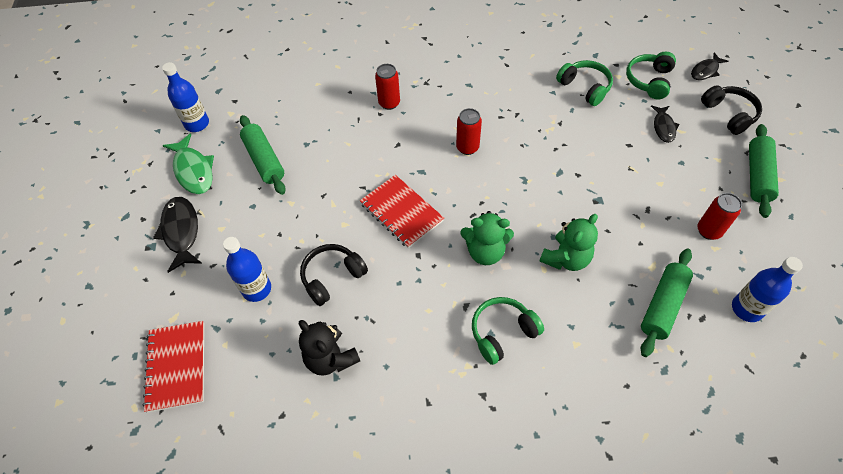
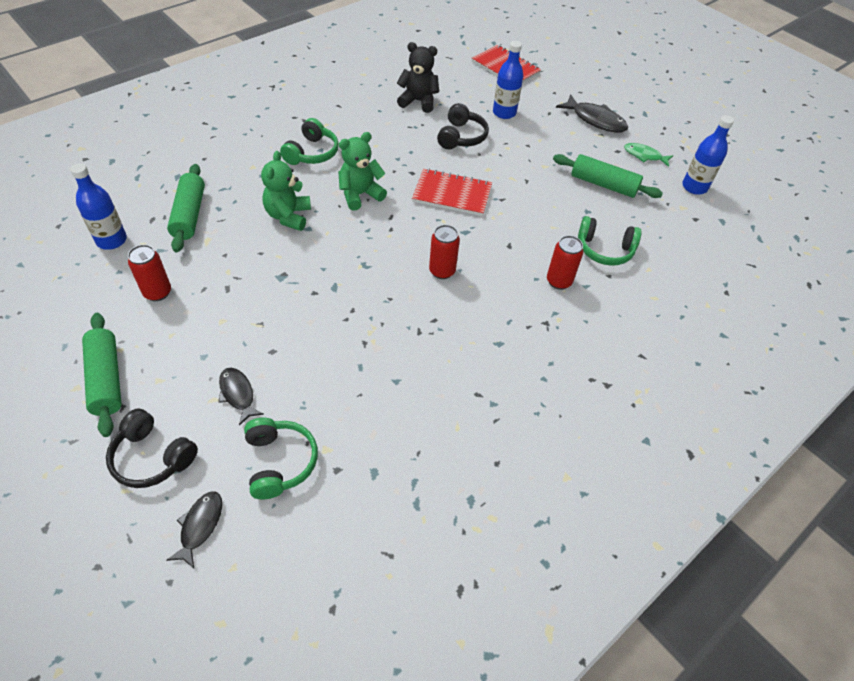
camera: 140 degrees right, 5 degrees down
(193, 170) = (644, 156): green fish -> green fish, size x0.63
(585, 87) = (361, 407): green headphones -> green headphones (604, 250)

